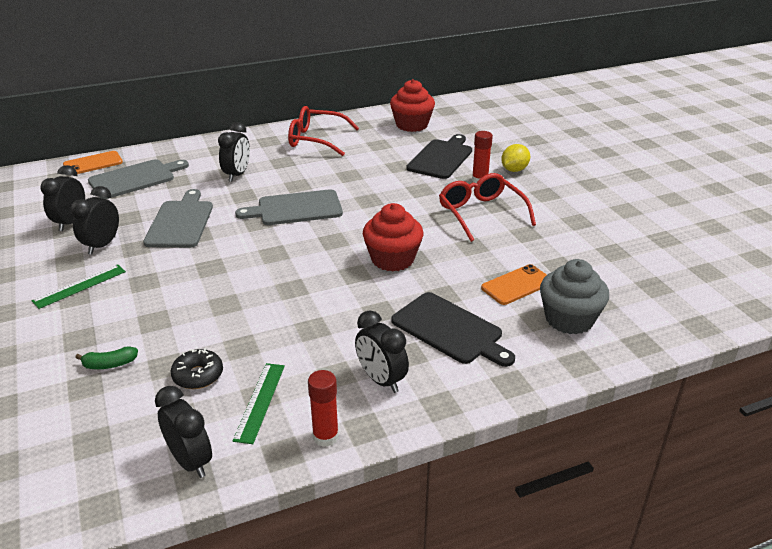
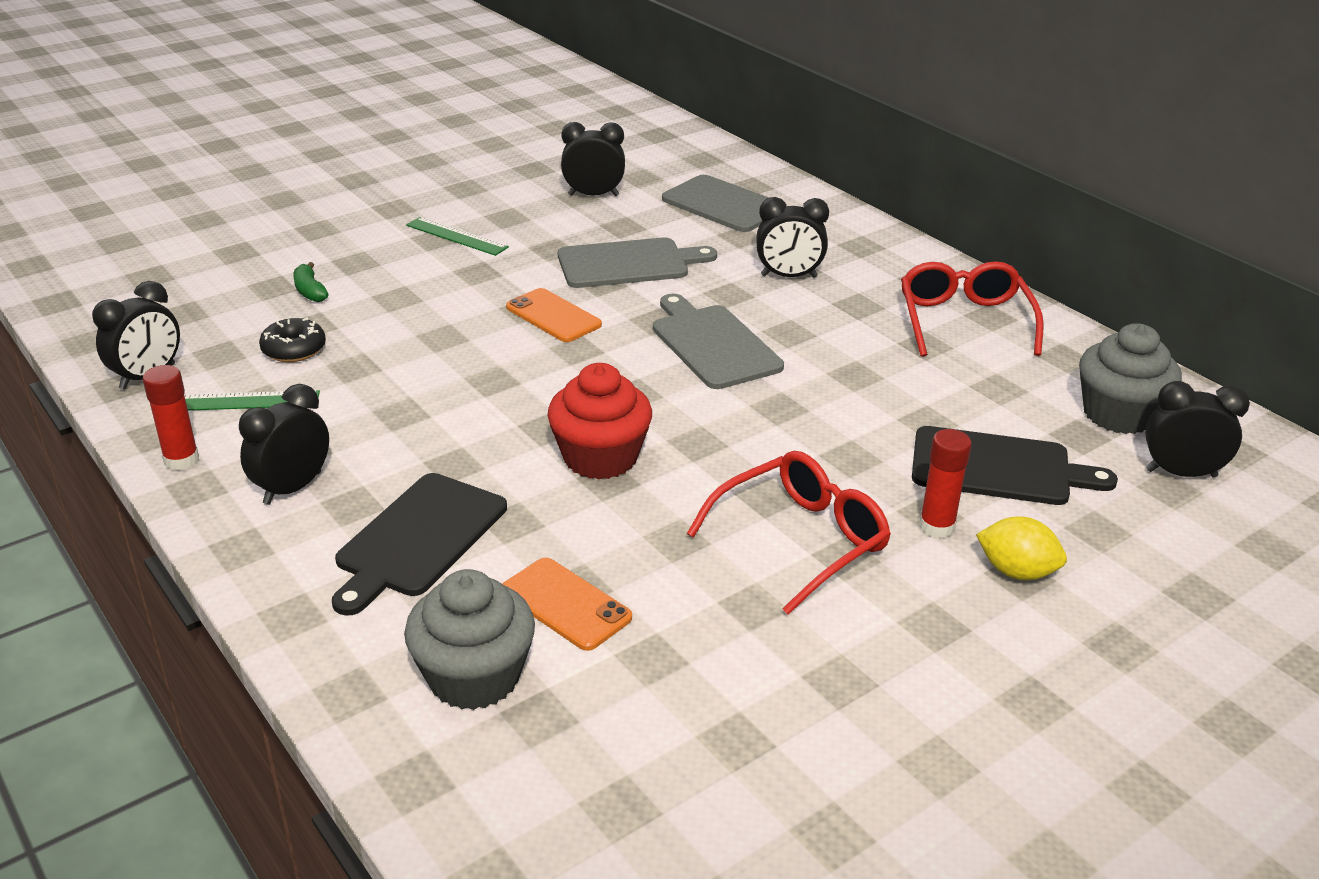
camera: 75 degrees right, 0 degrees up
(93, 163) = (750, 170): orange phone -> orange phone (553, 316)
(102, 245) = (549, 227): black clock -> black clock (1181, 473)
(412, 125) = (1118, 414): red cupcake -> grey cupcake

